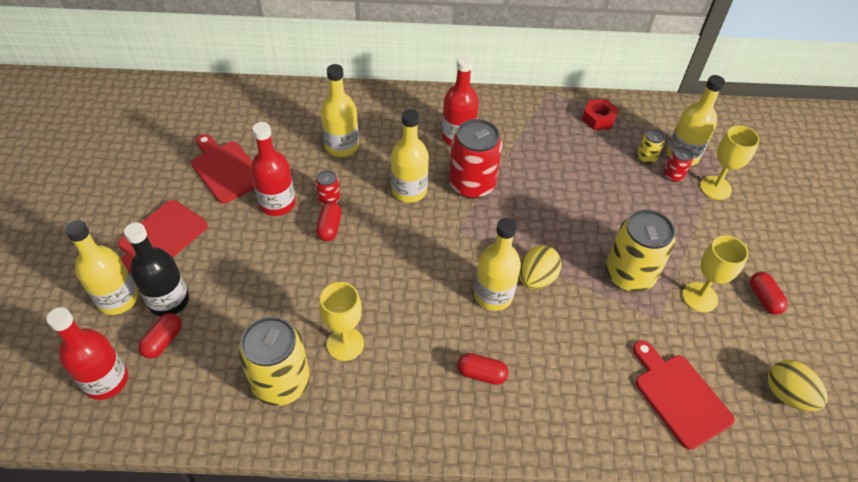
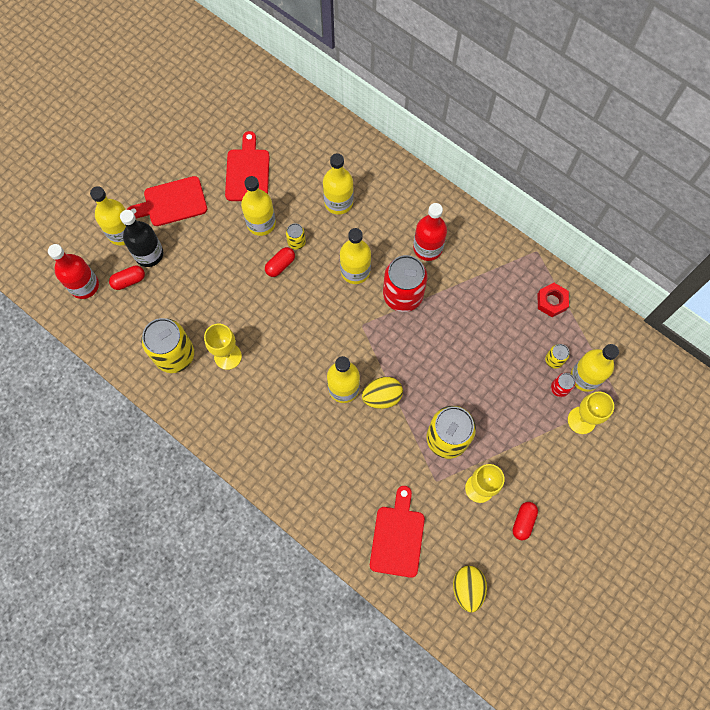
camera: 40 degrees right, 20 degrees up
(277, 203) = (261, 223): red bottle -> yellow bottle
(329, 199) = (296, 242): red can -> yellow can
(481, 374) = (291, 434): red capsule -> none

